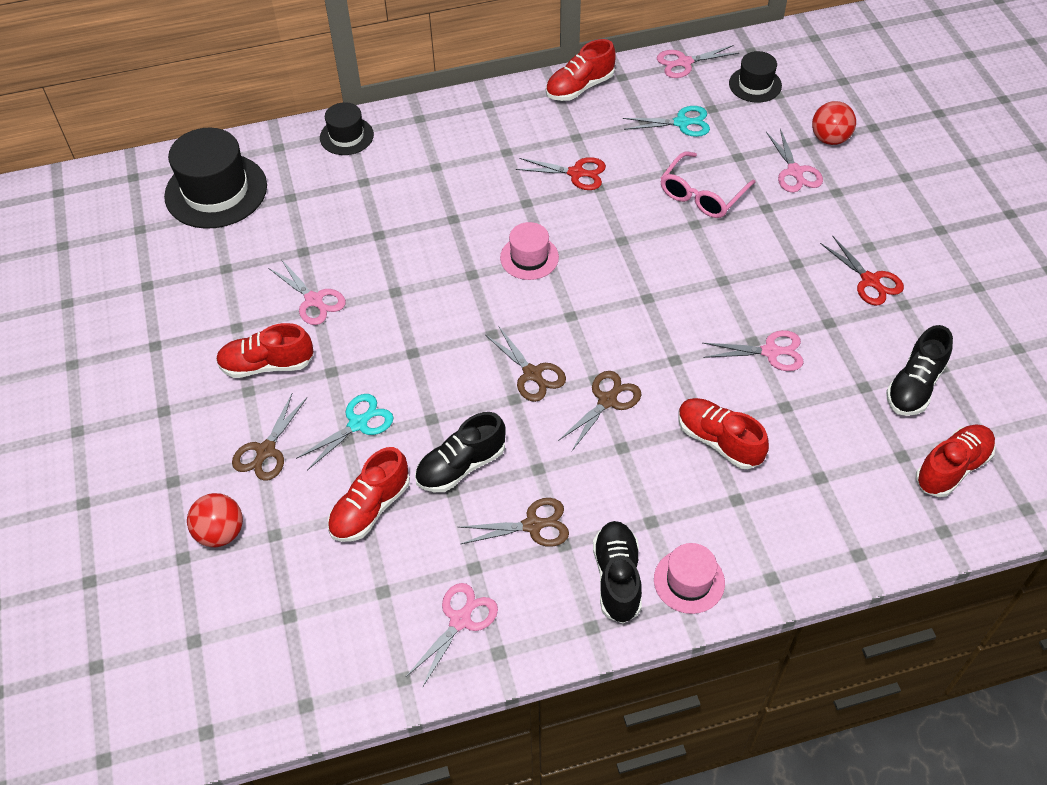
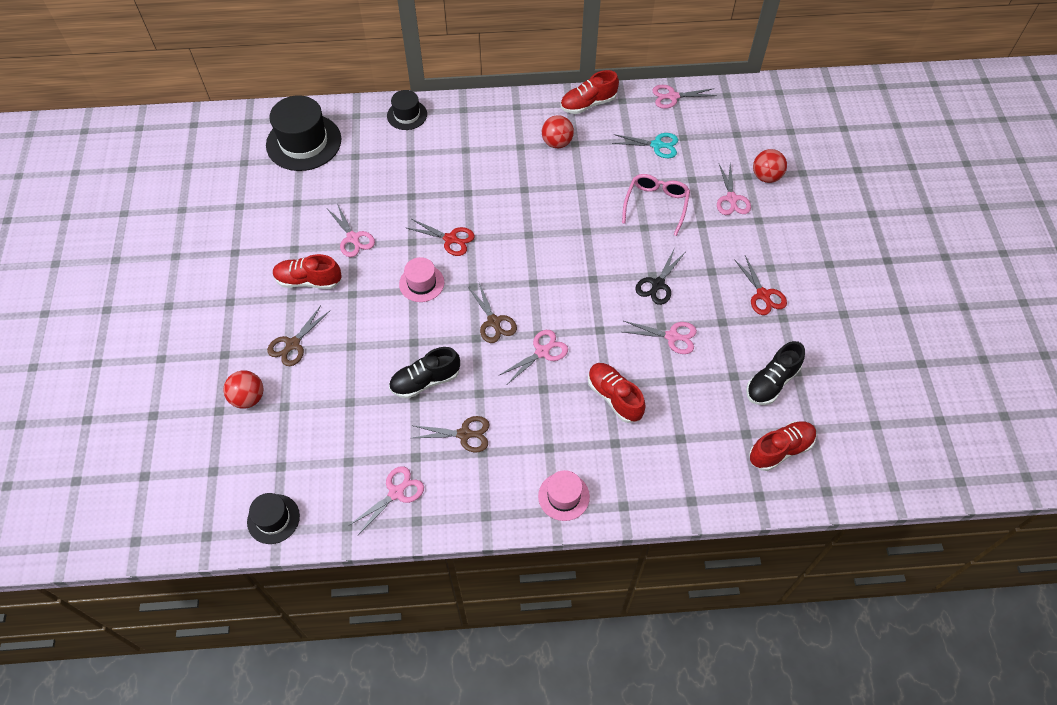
camera: 10 degrees right, 5 degrees up
(358, 423) = (361, 336): turquoise scissors -> none
(370, 508) = (354, 400): red shoe -> none
(529, 257) = (515, 232): pink hat -> pink hat (421, 283)
(553, 140) = (557, 143): none -> red ball
(577, 173) = (567, 172): red scissors -> red scissors (451, 239)
(607, 400) = (542, 352): brown scissors -> pink scissors
(617, 578) = (513, 484): black shoe -> none
(702, 194) = (656, 205): pink glasses -> pink glasses turned 150 degrees clockwise
(733, 291) = (657, 285): none -> black scissors
(755, 84) = (721, 123): black hat -> black hat (273, 519)

